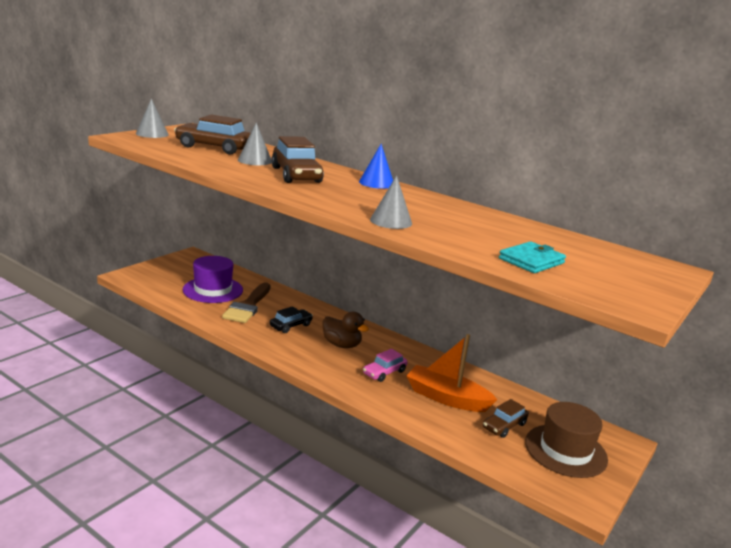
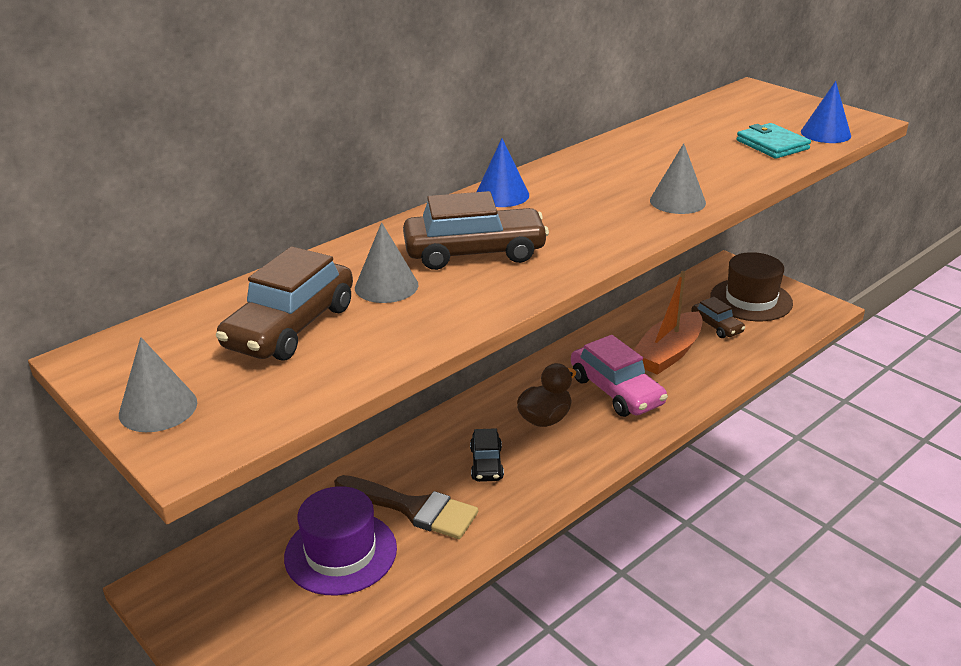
camera: 75 degrees left, 10 degrees up
(291, 326) = (486, 463): black car -> black car turned 150 degrees counterclockwise
(384, 372) = (616, 391): pink car -> pink car, size x1.72
(583, 285) = (825, 133): none -> blue cone

